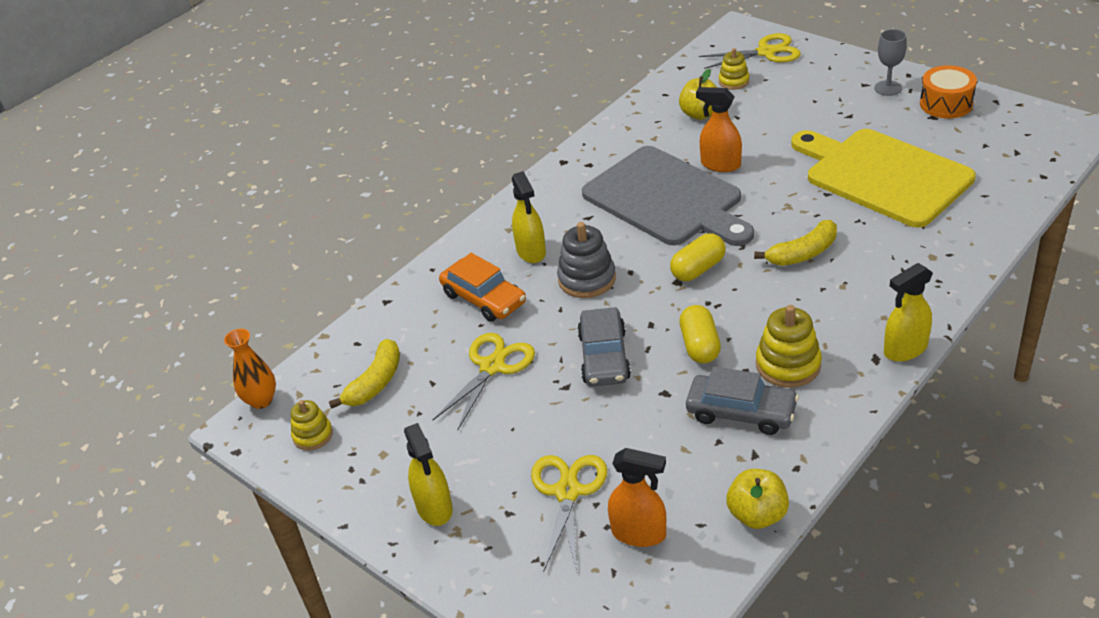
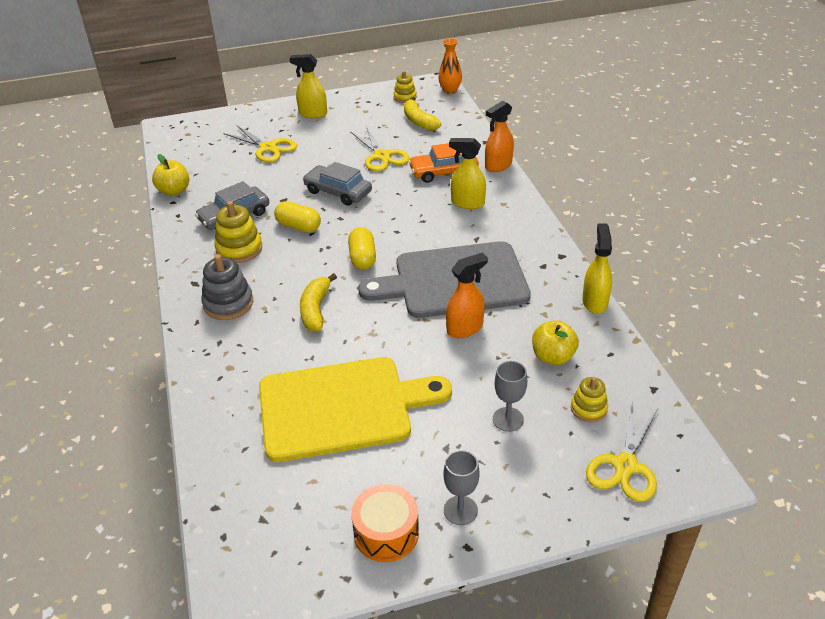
camera: 120 degrees right, 0 degrees up
(587, 279) = (412, 212): grey stacking toy -> grey stacking toy (228, 303)
(639, 533) = (217, 157): orange spray bottle -> orange spray bottle (498, 165)
(788, 105) = (508, 419): none -> grey goblet
(905, 349) = (183, 298): yellow spray bottle -> yellow spray bottle (595, 302)

